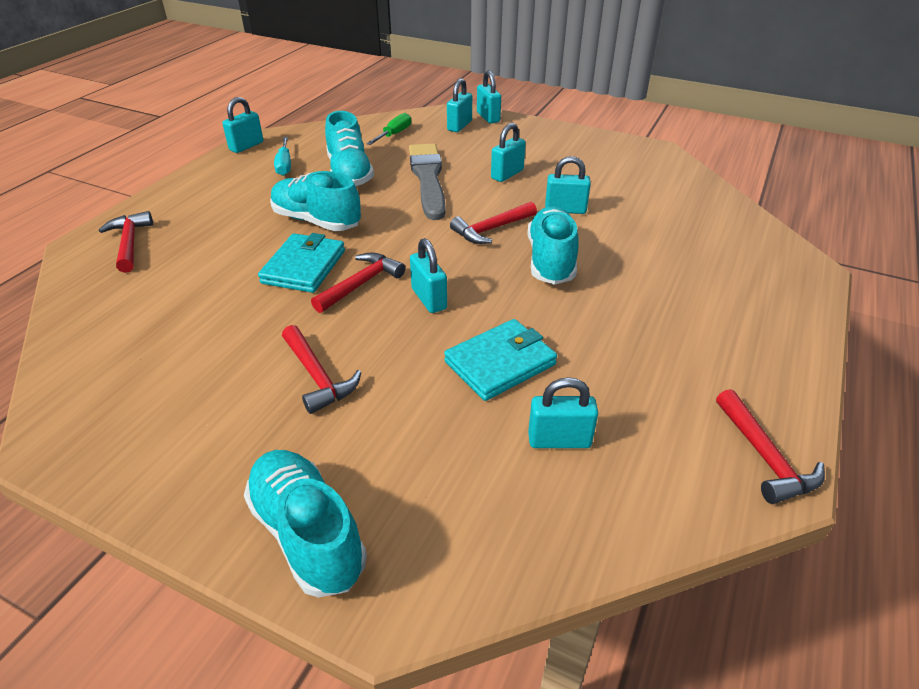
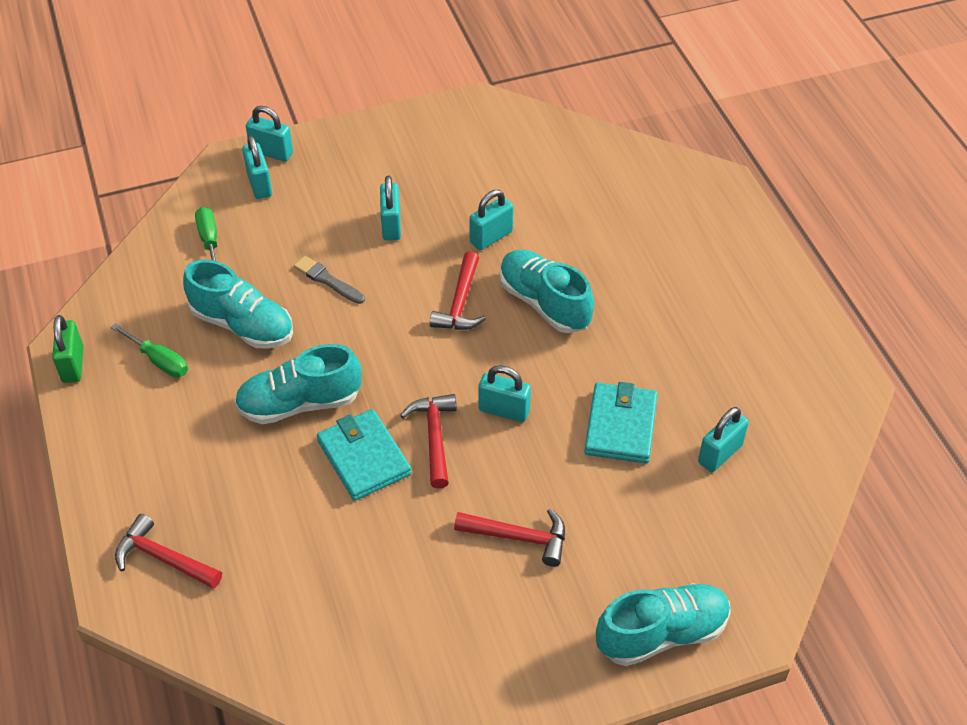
camera: 45 degrees left, 10 degrees up
(246, 146) = (73, 364): turquoise padlock -> green padlock
(284, 165) = (159, 360): turquoise screwdriver -> green screwdriver
(307, 533) = (661, 634): turquoise shoe -> turquoise shoe turned 150 degrees clockwise
(428, 179) = (327, 280): grey brush -> grey brush, size x0.49
(764, 457) = (831, 372): red hammer -> none

